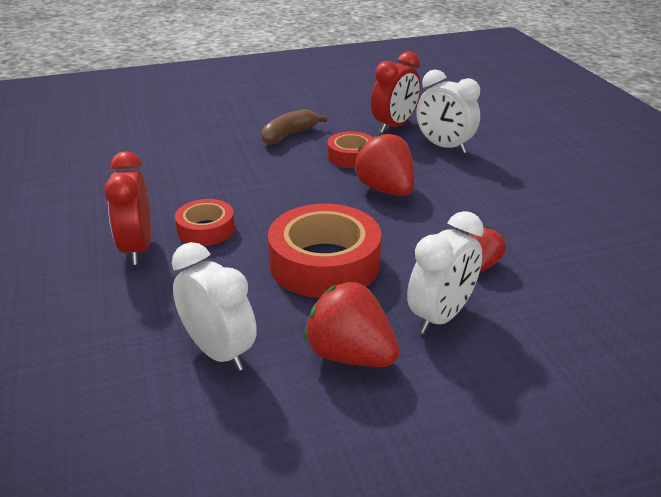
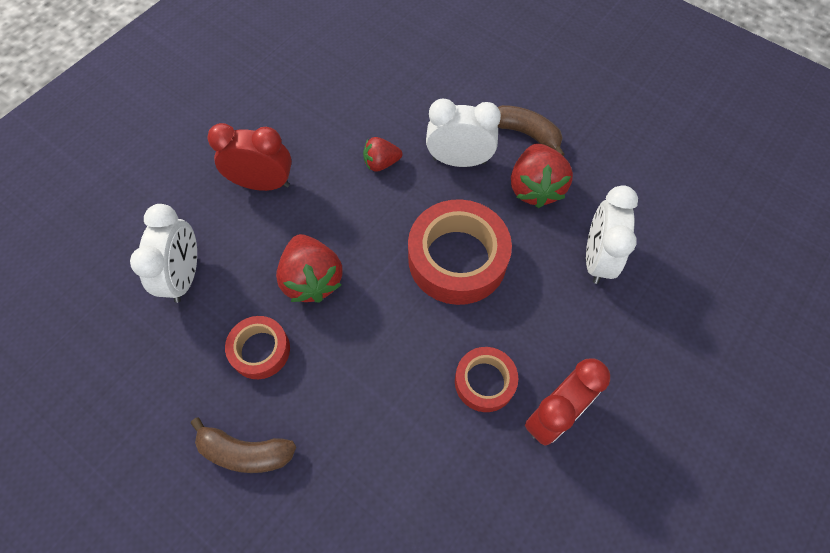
camera: 125 degrees left, 30 degrees up
(386, 190) = (312, 279): red strawberry -> red strawberry turned 45 degrees counterclockwise
(394, 126) = (154, 351): red clock -> red clock (263, 184)
(437, 393) = (526, 133): none -> brown banana

